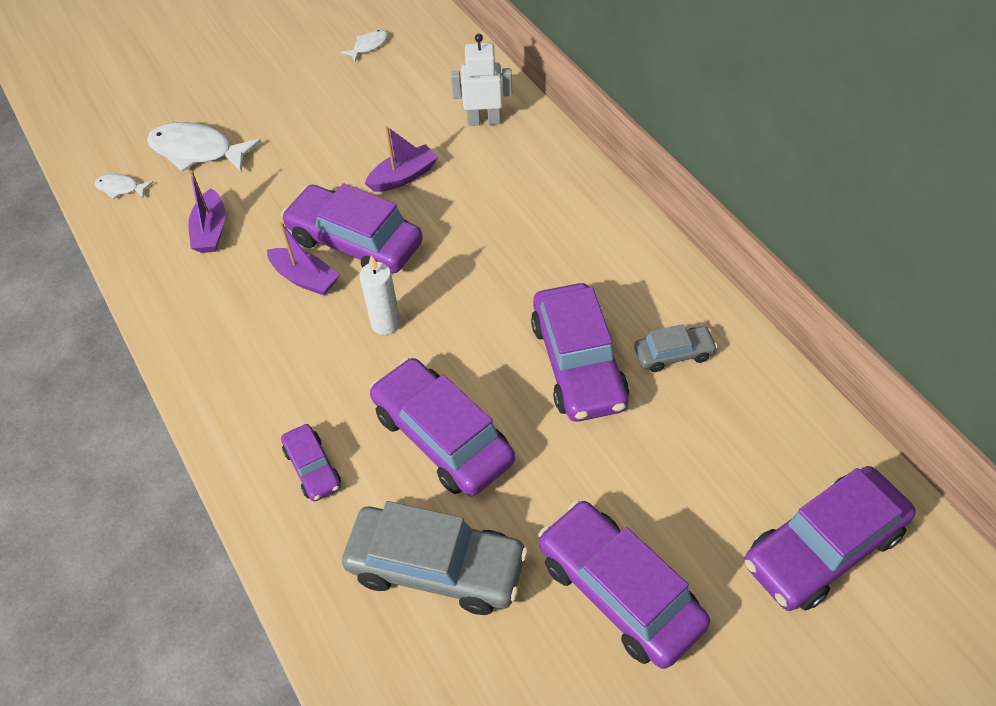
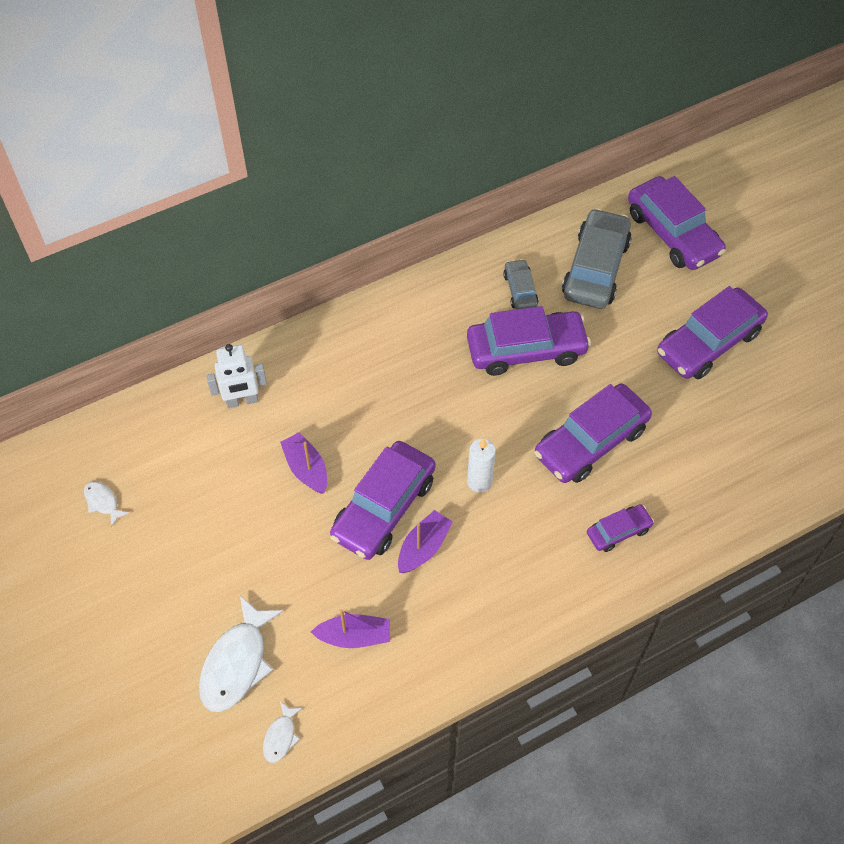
camera: 90 degrees left, 5 degrees up
(436, 567) = (697, 447): grey car -> grey car (595, 268)
(484, 121) = (242, 401): white robot -> white robot turned 105 degrees counterclockwise

